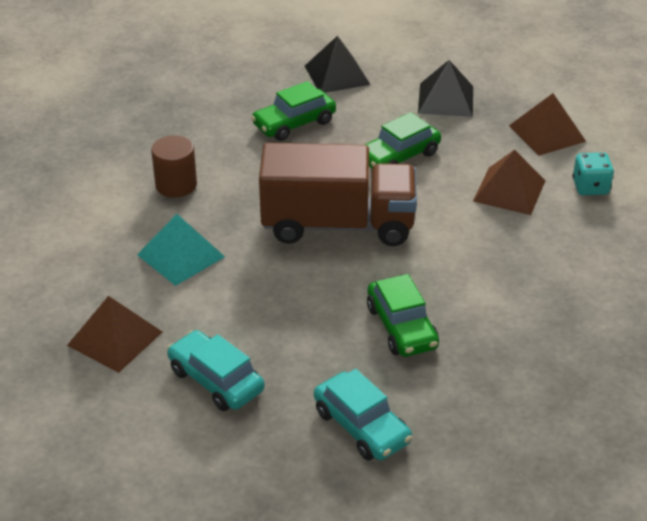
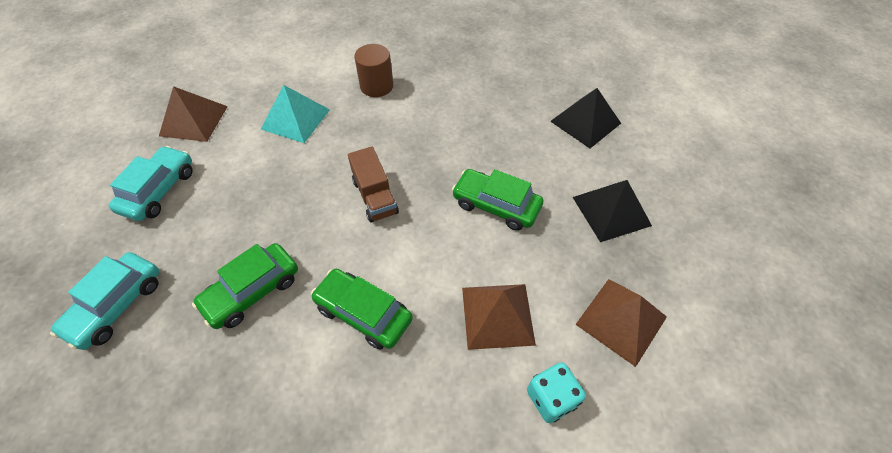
camera: 65 degrees right, 15 degrees up
(294, 123) = (496, 120): green car -> green car (363, 313)
(338, 225) = (375, 197): brown truck -> brown truck, size x0.49

